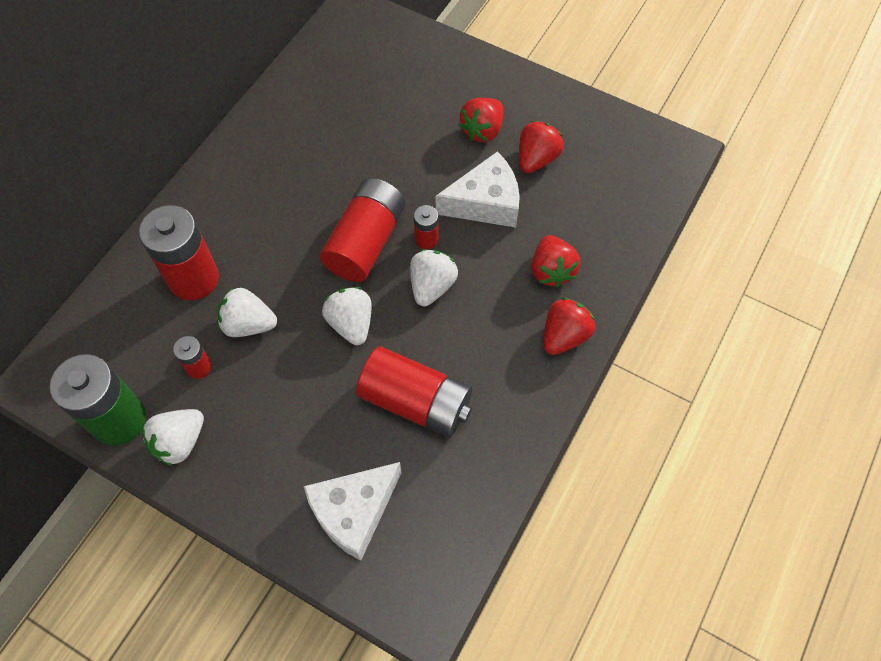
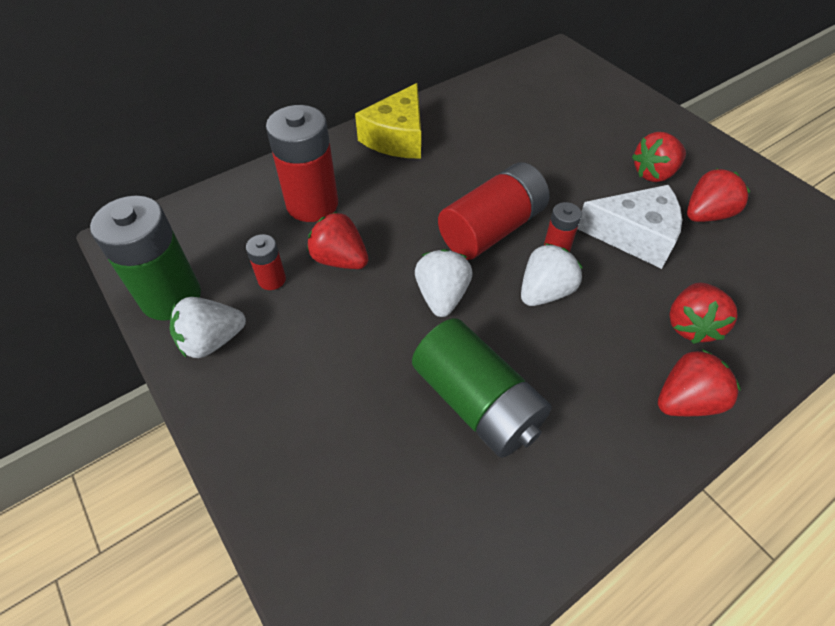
camera: 25 degrees right, 10 degrees down
(237, 174) = (397, 137): none -> yellow cheese
(248, 324) = (340, 259): white strawberry -> red strawberry
(354, 512) = (348, 496): white cheese -> none
(416, 401) = (477, 402): red battery -> green battery

